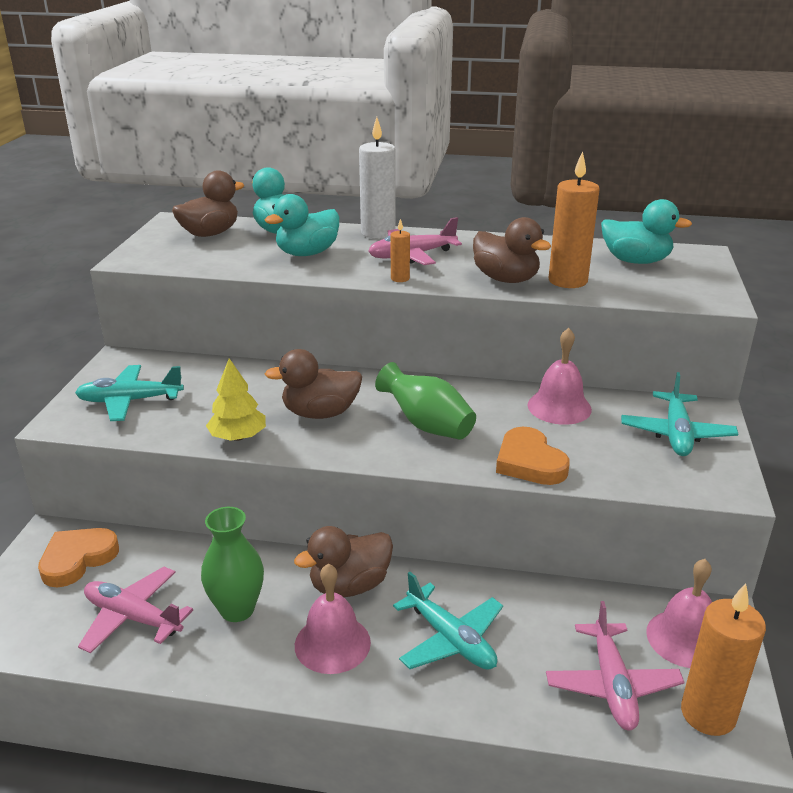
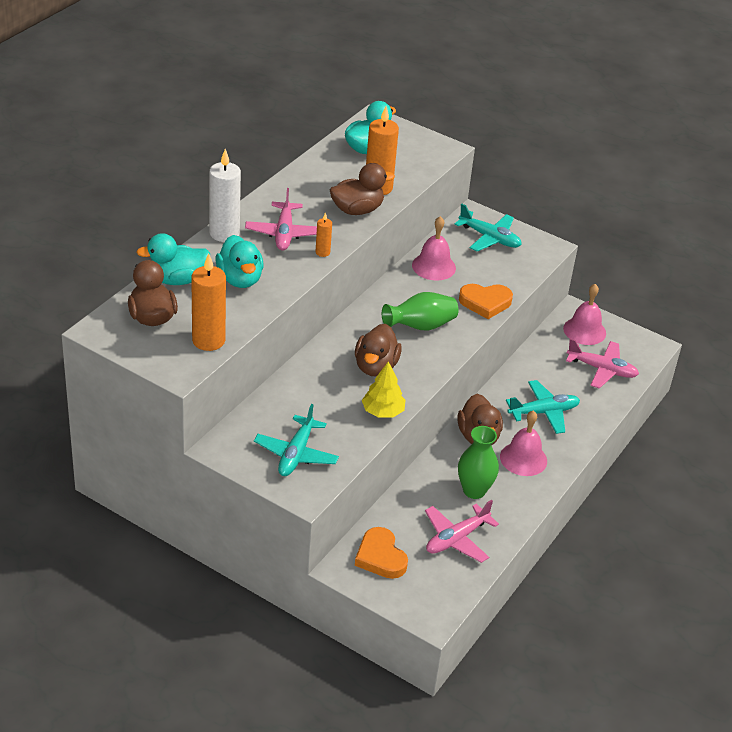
camera: 70 degrees left, 10 degrees up
(708, 714) = (633, 348): orange candle -> orange candle (208, 340)

